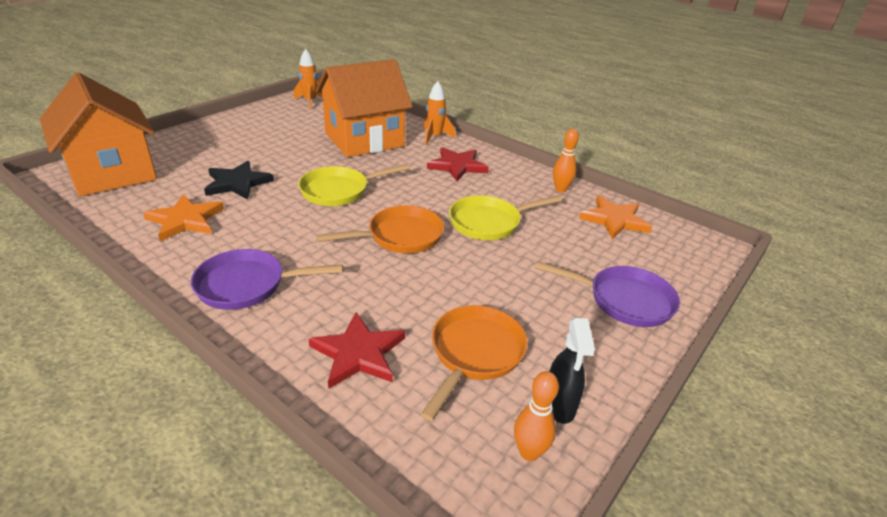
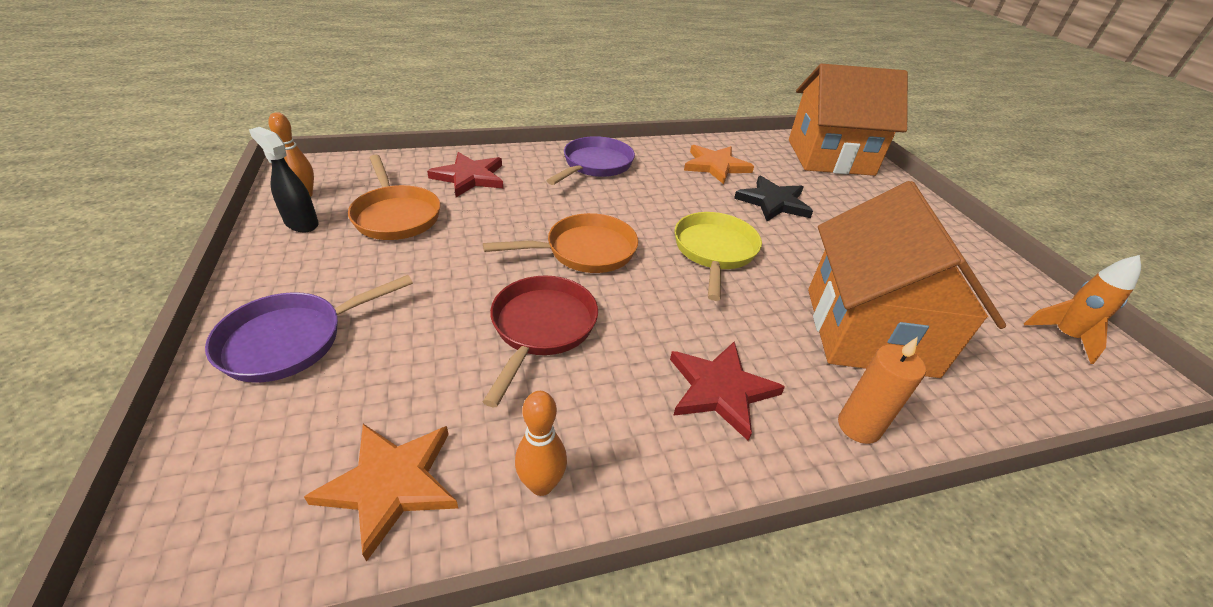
camera: 125 degrees right, 5 degrees up
(400, 236) = (584, 251): orange pan -> orange pan turned 120 degrees counterclockwise
(435, 137) = (858, 426): orange rocket -> orange candle
(489, 222) = (541, 328): yellow pan -> red pan

